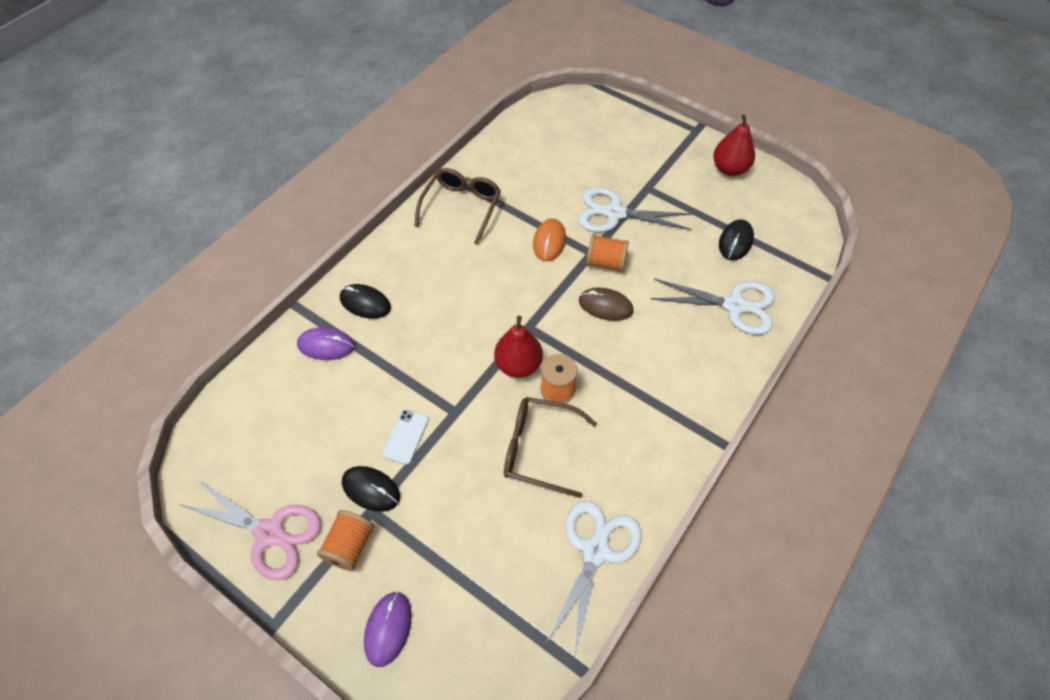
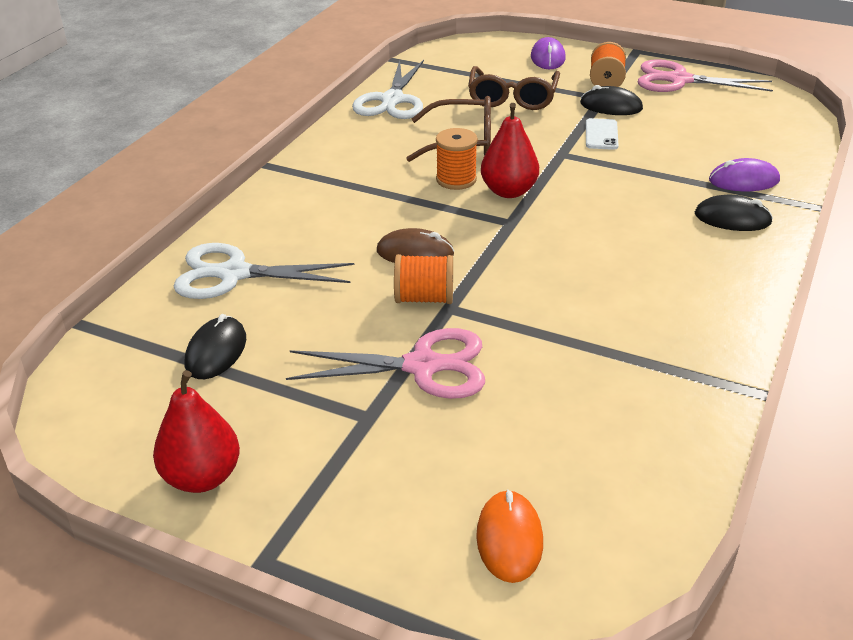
camera: 170 degrees right, 20 degrees down
(461, 207) = (683, 341): brown glasses -> brown glasses (512, 98)
(549, 241) = (519, 313): orange mouse -> orange mouse (509, 539)
(614, 213) = (423, 366): white scissors -> pink scissors

